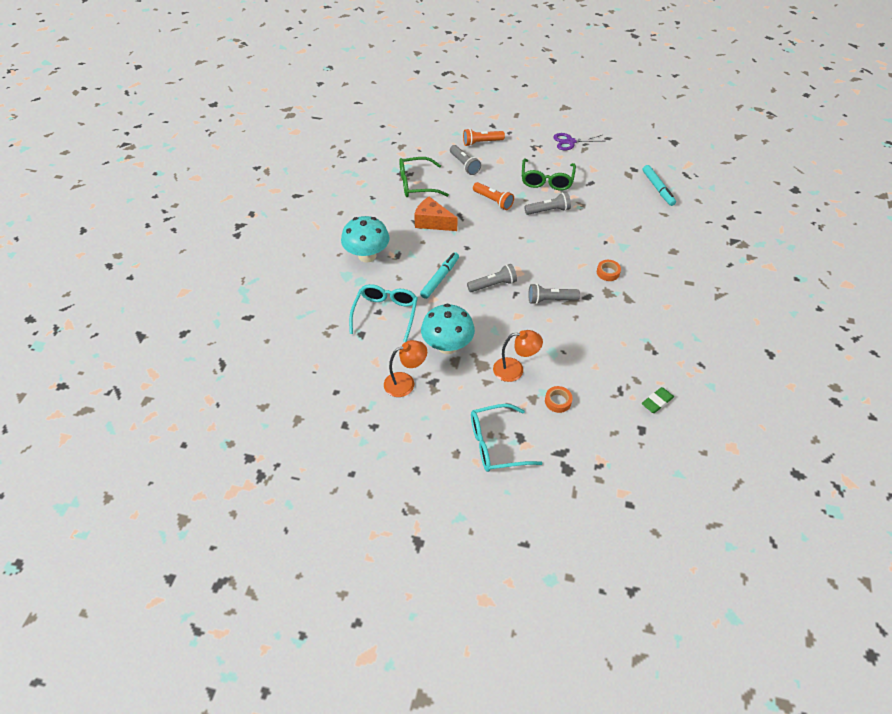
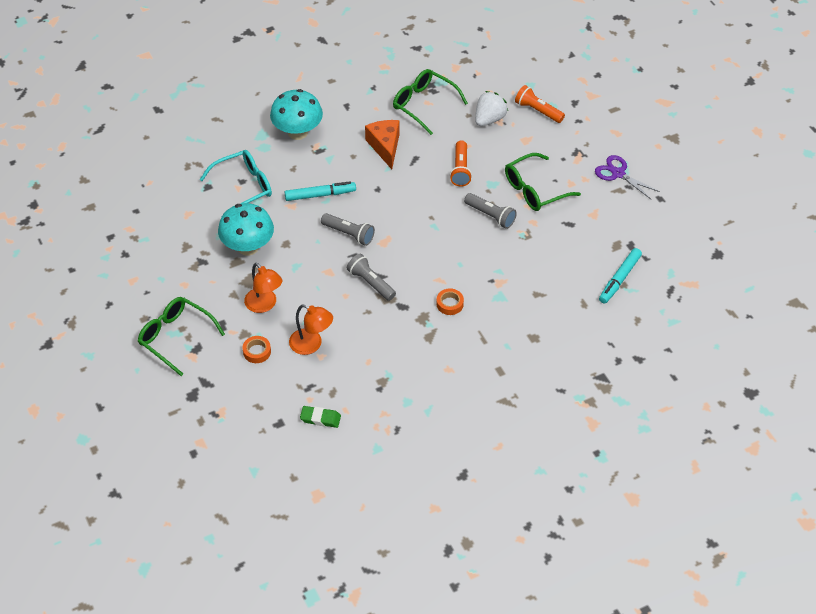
camera: 50 degrees right, 0 degrees up
(405, 382) = (184, 245): orange lamp -> orange lamp (311, 345)
(464, 165) = (489, 119): grey flashlight -> white strawberry
(495, 444) = (175, 337): turquoise glasses -> green glasses

